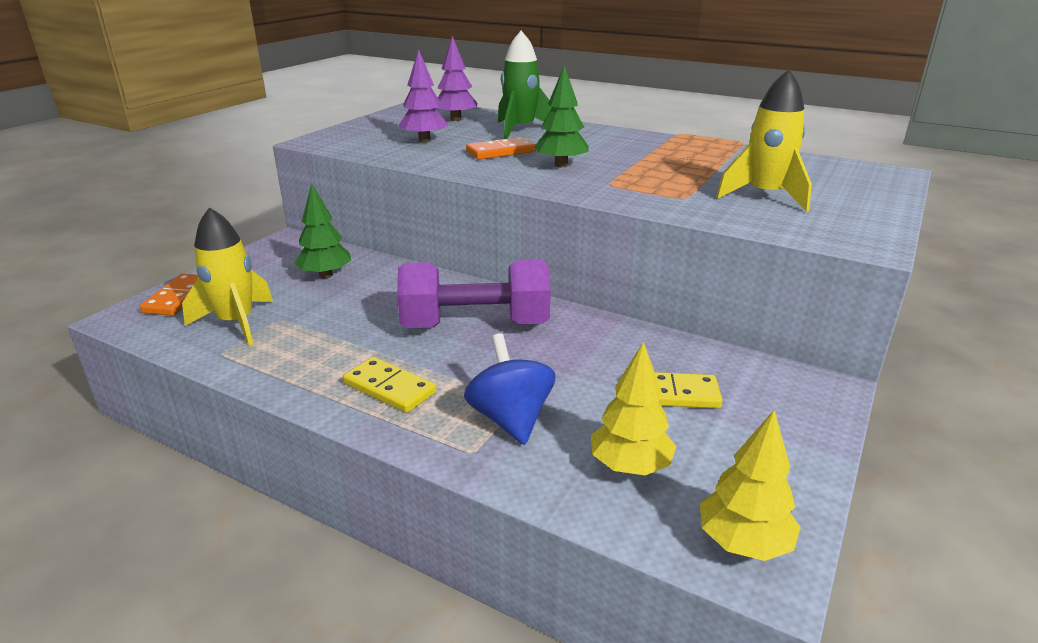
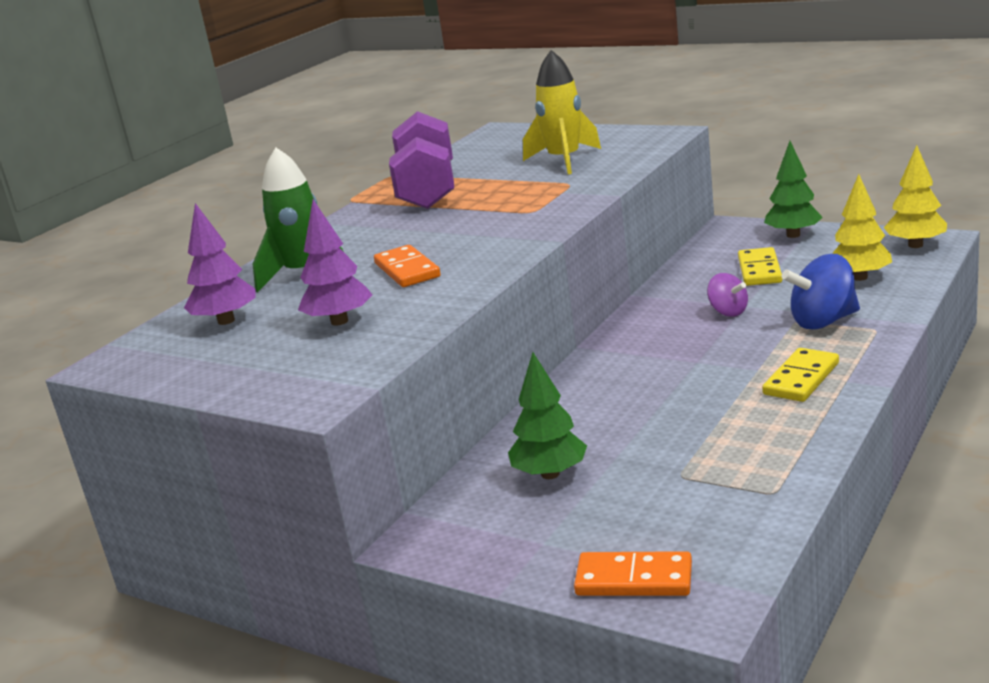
camera: 85 degrees left, 5 degrees down
(236, 323) = (697, 504): yellow rocket -> none
(475, 325) = (667, 358): purple dumbbell -> purple dumbbell (427, 190)
(561, 165) = (466, 236): green tree -> green tree (793, 235)
(562, 363) = (728, 312): none -> purple spinning top

